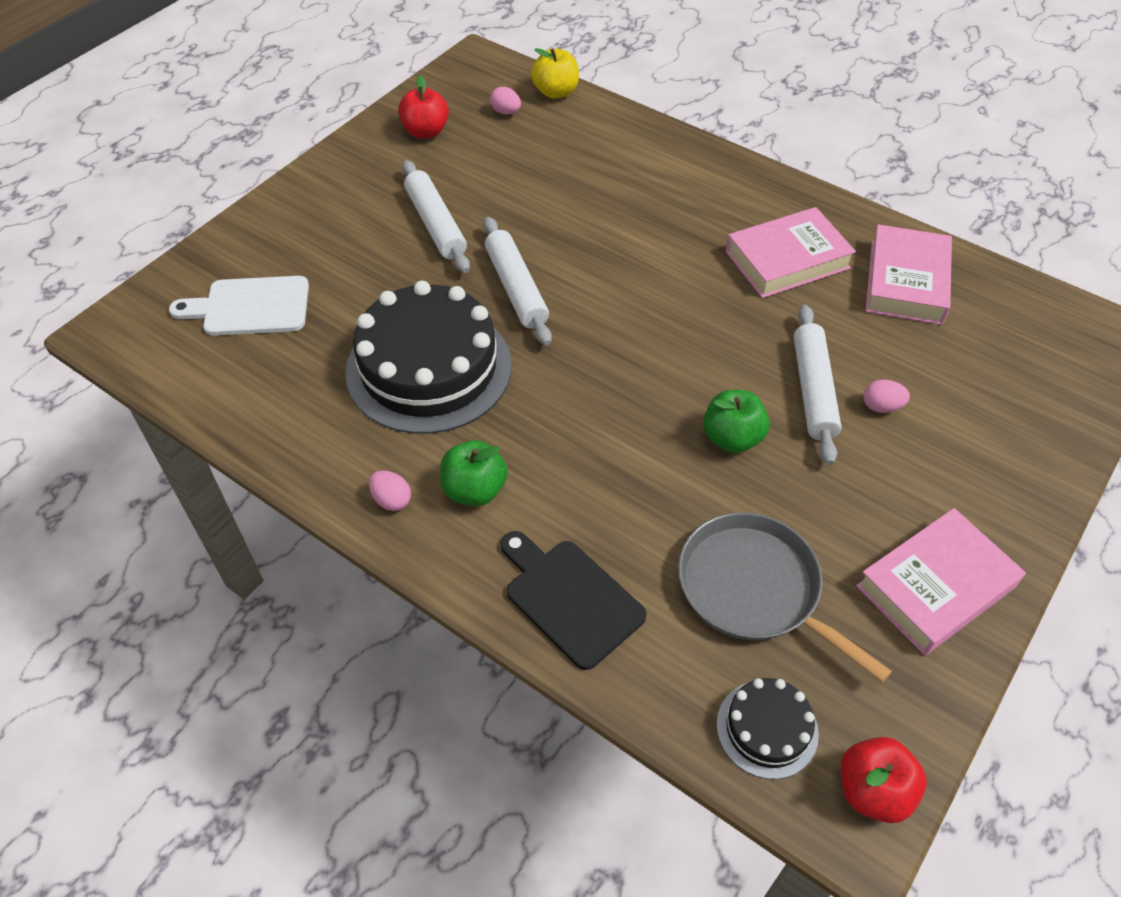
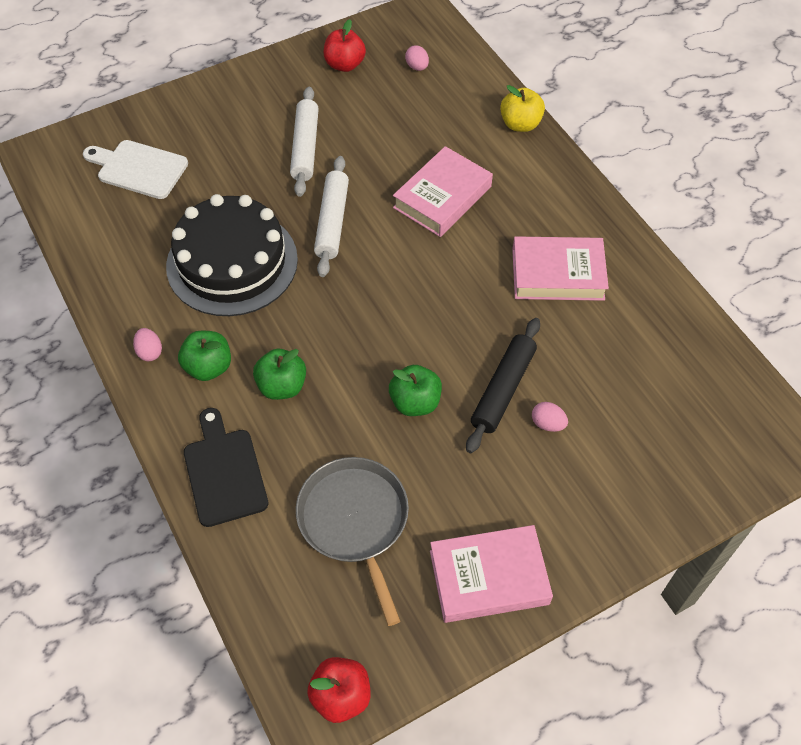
camera: 25 degrees right, 5 degrees up
(555, 92) = (467, 61): yellow apple -> yellow apple (520, 124)
(574, 477) = (282, 386): none -> green apple
(767, 729) = (297, 621): black cake -> none
(813, 390) = (503, 389): white rolling pin -> black rolling pin
(906, 282) = (643, 329): pink book -> pink book (442, 197)

